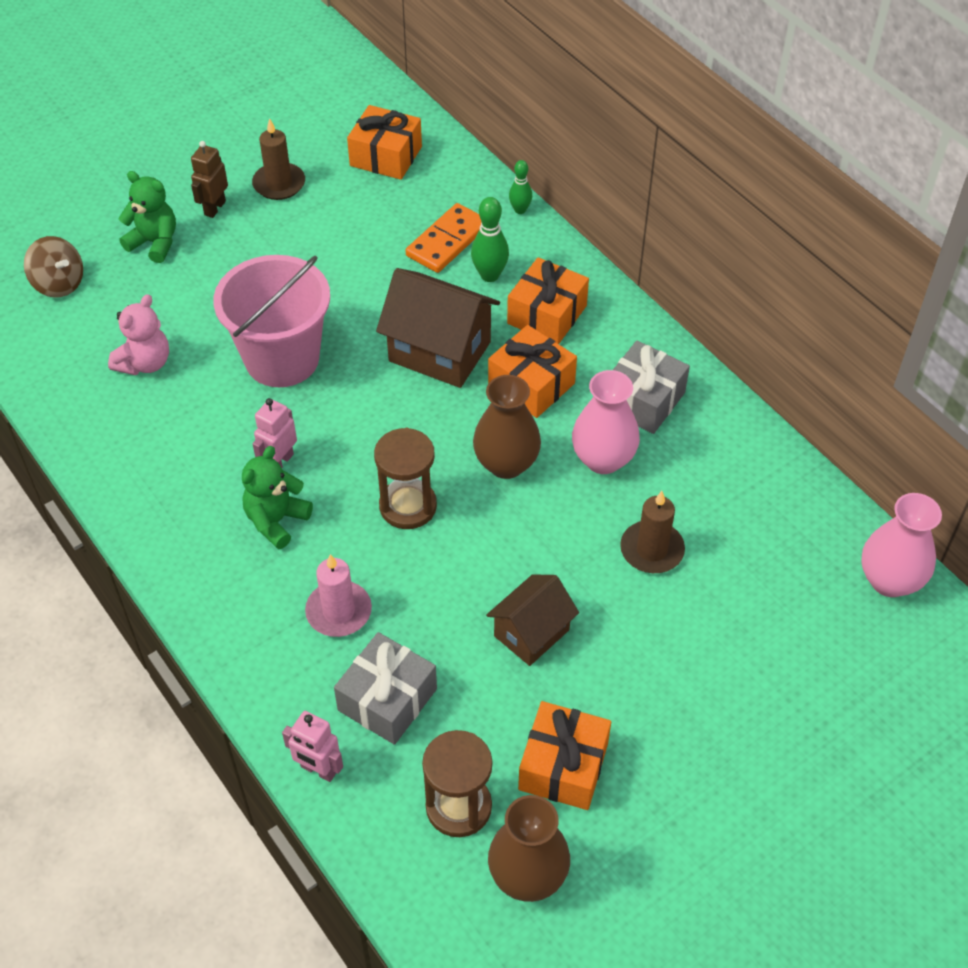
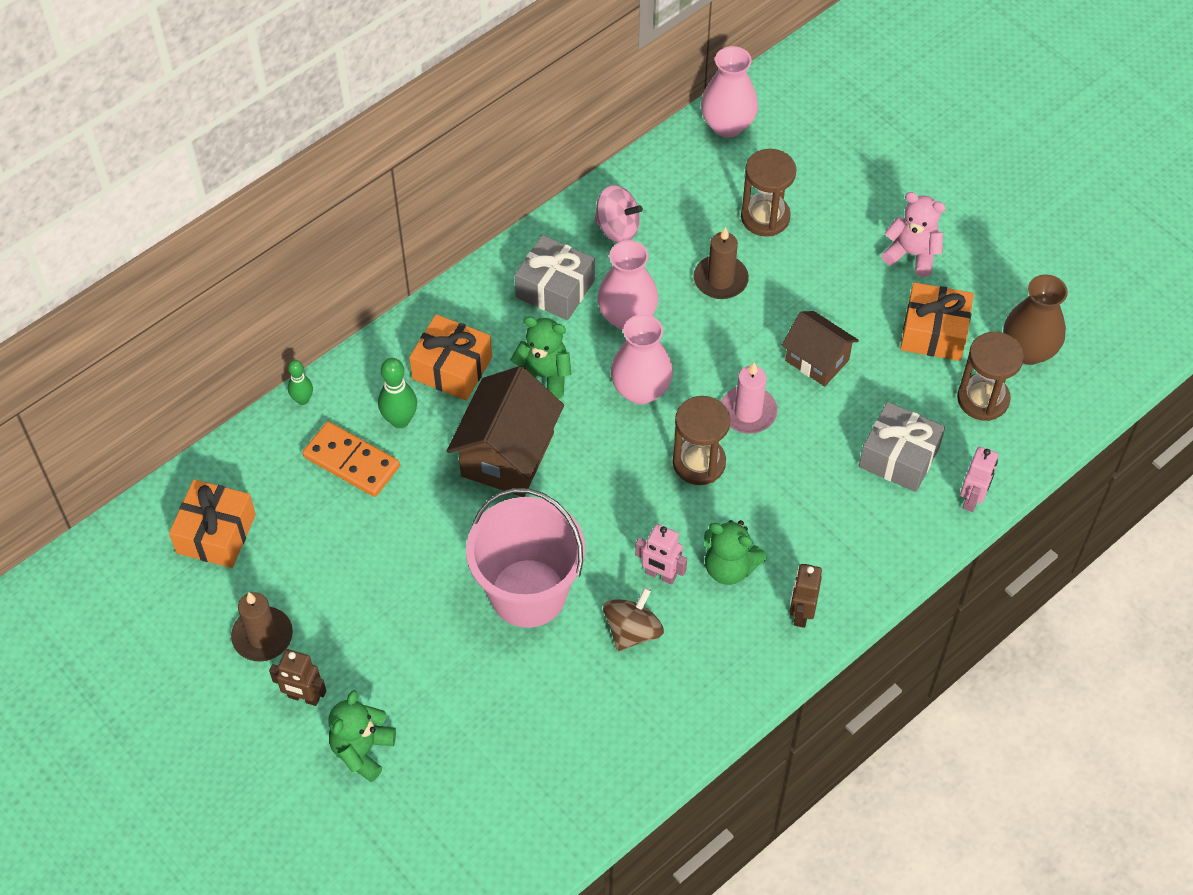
camera: 95 degrees left, 5 degrees up
(59, 283) = (432, 839): brown spinning top -> brown spinning top (632, 631)
(145, 363) = (544, 722): pink teddy bear -> pink teddy bear (912, 254)
(208, 578) = (801, 613): none -> brown robot
(339, 611) = (819, 503): pink candle -> pink candle (748, 412)
(506, 464) = (641, 390): brown vase -> pink vase
(531, 384) = (543, 376): orange gift -> green teddy bear
(726, 460) = (617, 228): none -> pink spinning top
(745, 604) = (765, 217): none -> brown hourglass

